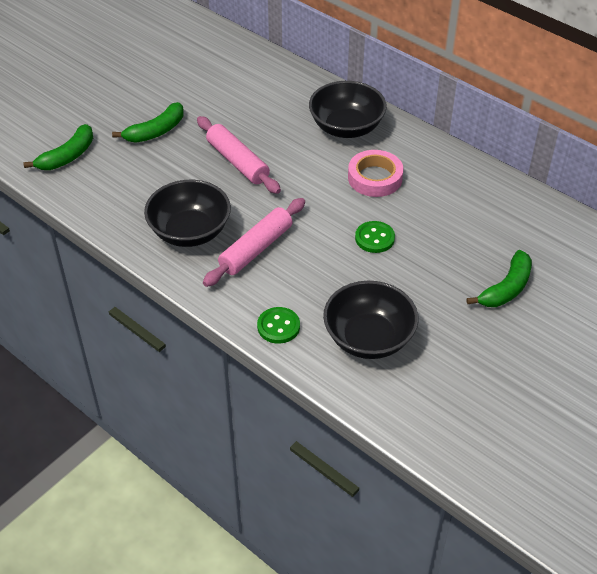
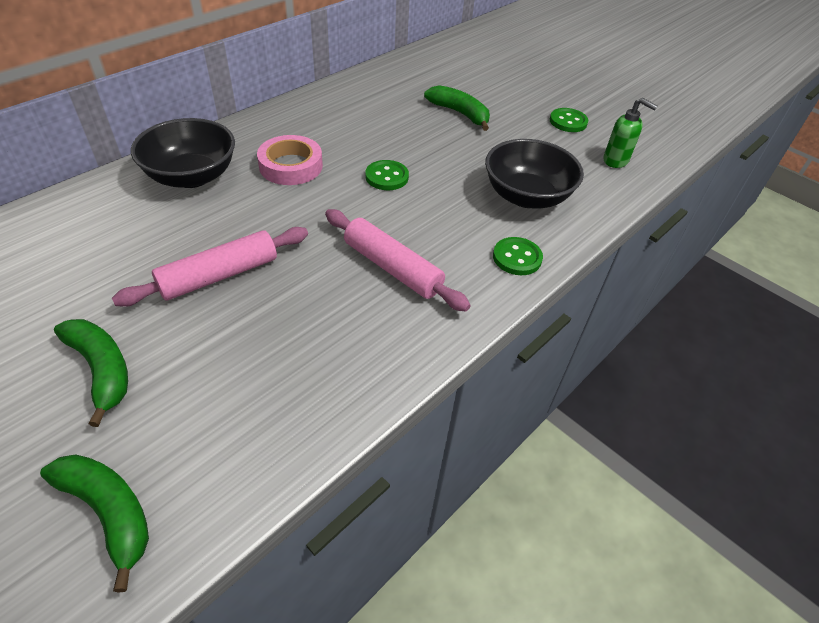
camera: 90 degrees left, 0 degrees up
(190, 231) = (350, 331): black bowl -> none
(454, 423) = (616, 161): none -> green soap dispenser
(525, 386) = (568, 122): none -> green button

